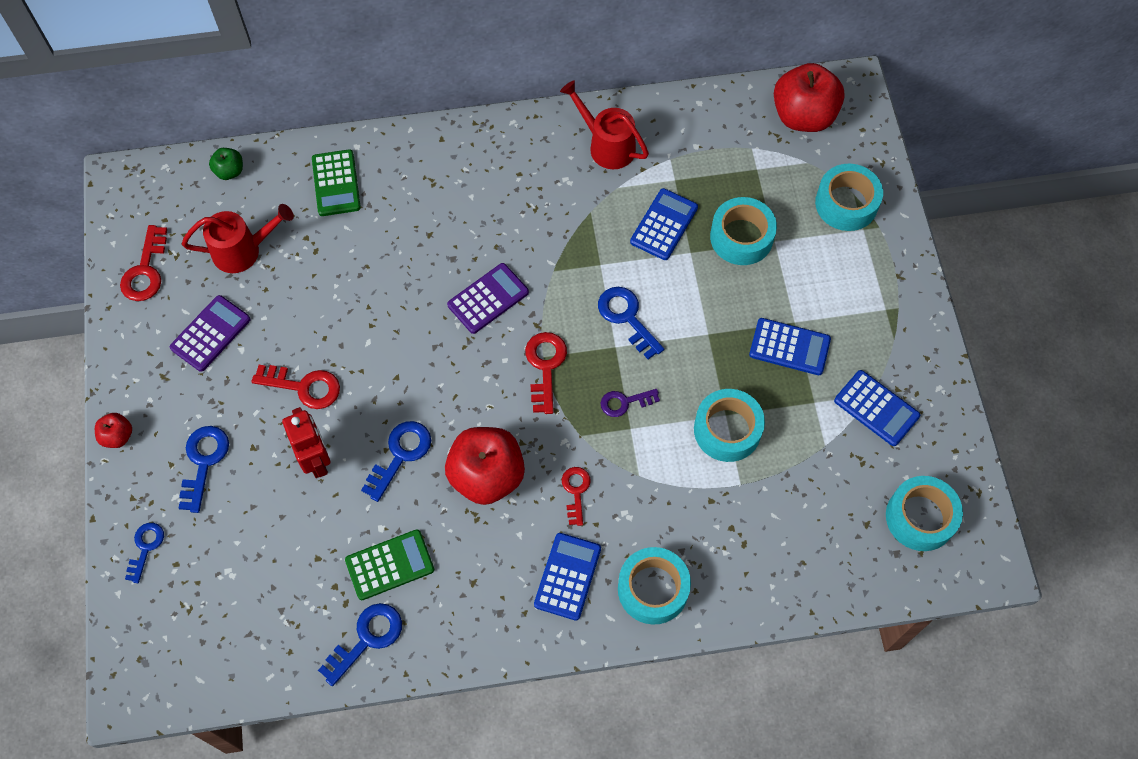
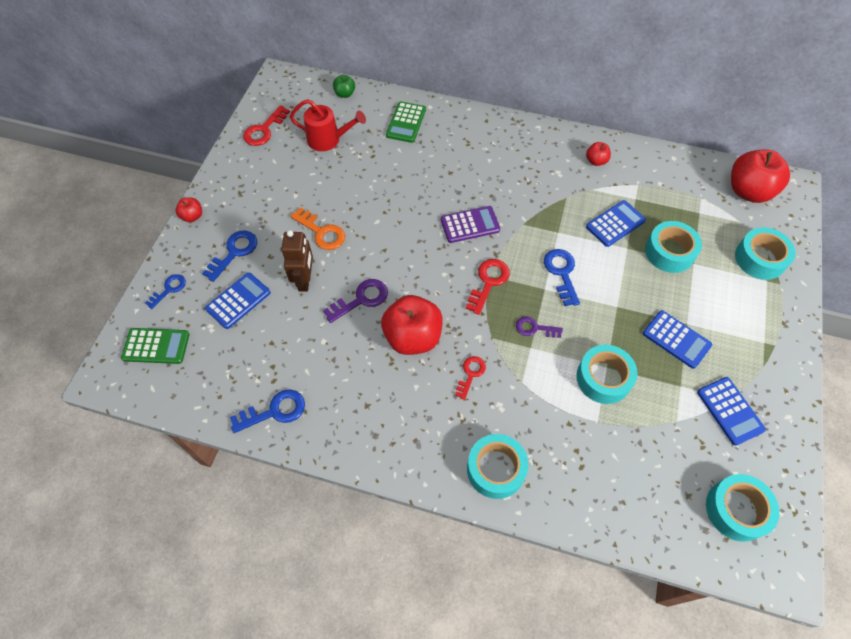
camera: 25 degrees right, 5 degrees down
(210, 333) = (282, 179): purple calculator -> none
(304, 387) = (321, 232): red key -> orange key
(316, 460) = (305, 280): red robot -> brown robot
(389, 565) = (316, 368): green calculator -> green calculator (156, 346)
(400, 455) = (361, 299): blue key -> purple key
(567, 576) = (436, 431): blue calculator -> blue calculator (238, 301)
(606, 145) = (596, 161): red watering can -> red apple

